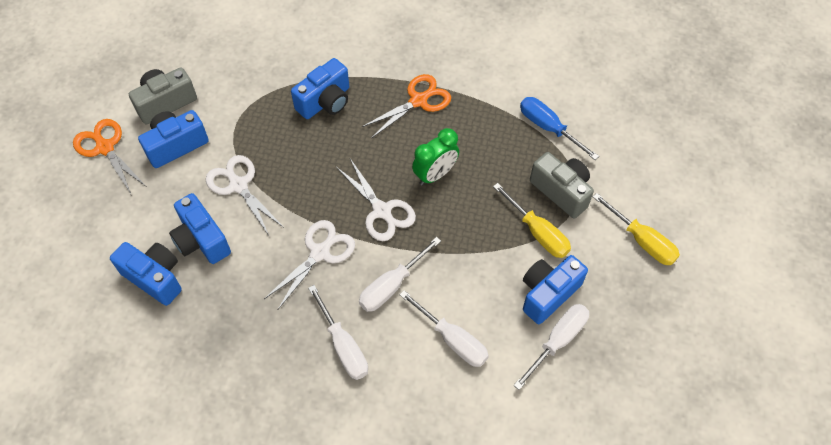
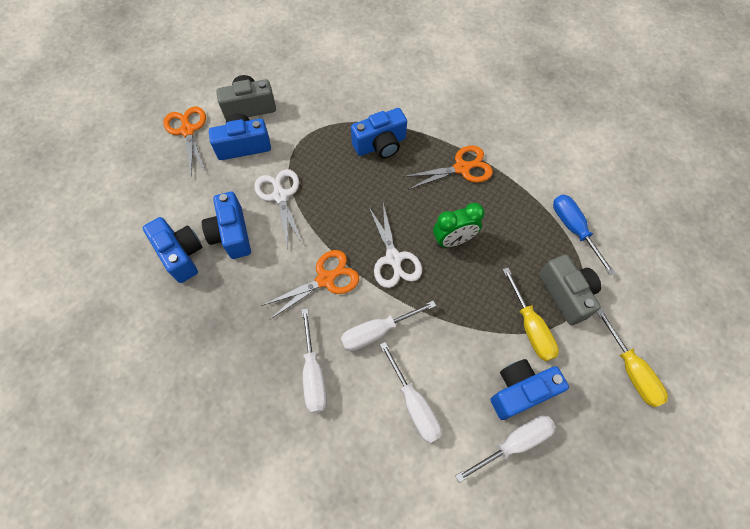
camera: 20 degrees right, 5 degrees up
(320, 252) = (326, 279): white scissors -> orange scissors

